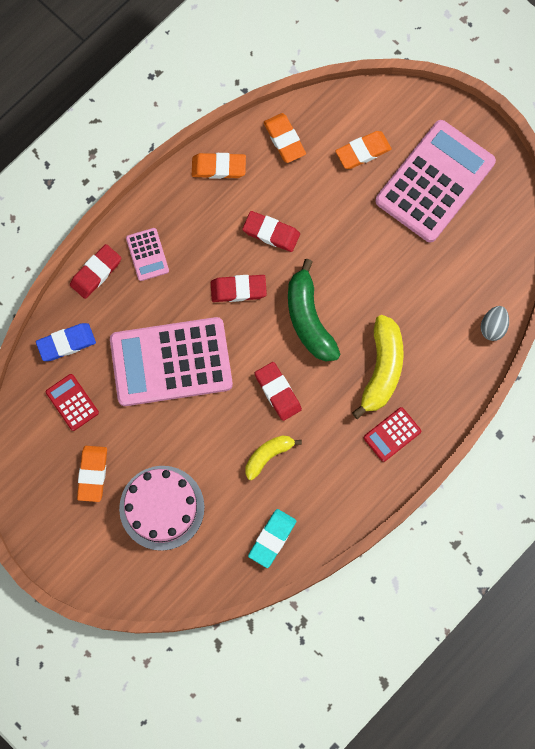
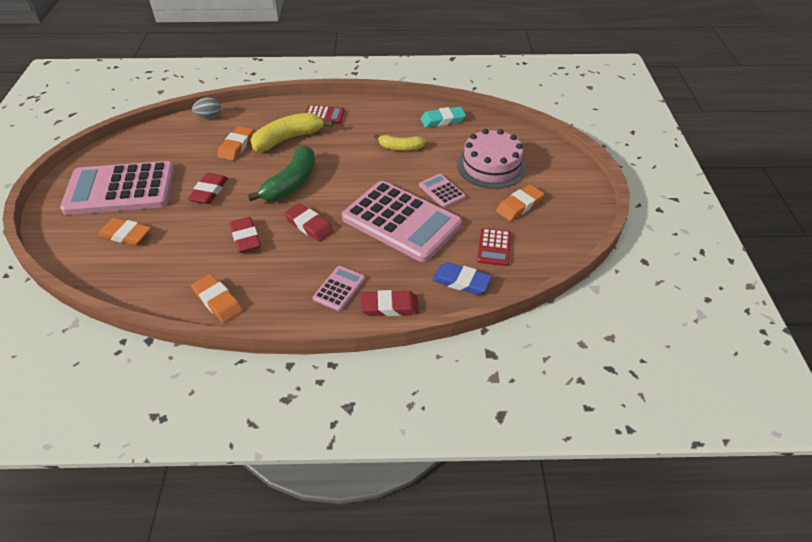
camera: 135 degrees left, 30 degrees down
(174, 430) = (441, 191): none -> pink calculator
(278, 392) = (357, 167): red eraser -> red eraser (209, 191)
(284, 139) = (153, 281): orange eraser -> orange eraser (236, 146)

